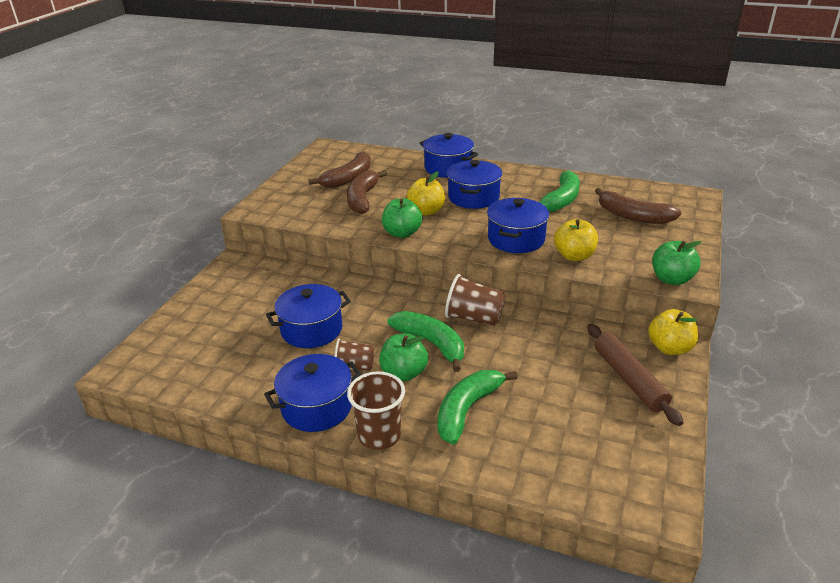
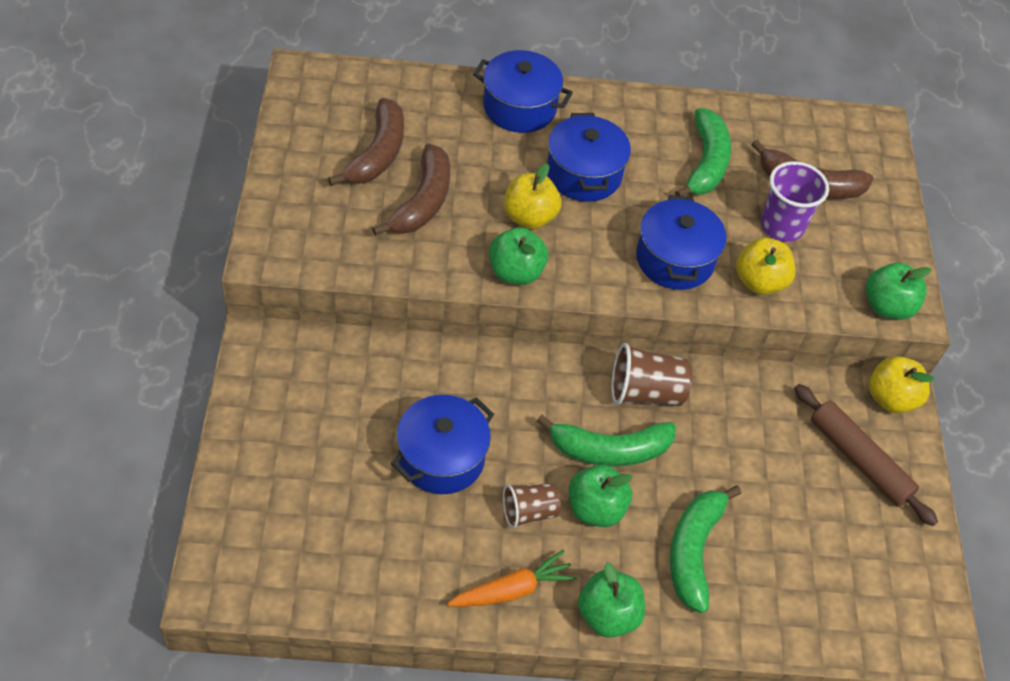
camera: 25 degrees left, 20 degrees up
(317, 407) = (512, 589): blue pot -> orange carrot
(362, 199) = (423, 201): brown banana -> brown banana turned 150 degrees counterclockwise
(379, 435) = (608, 615): brown cup -> green apple
(431, 343) = (609, 450): green banana -> green banana turned 150 degrees clockwise
(603, 232) = (782, 226): none -> purple cup

